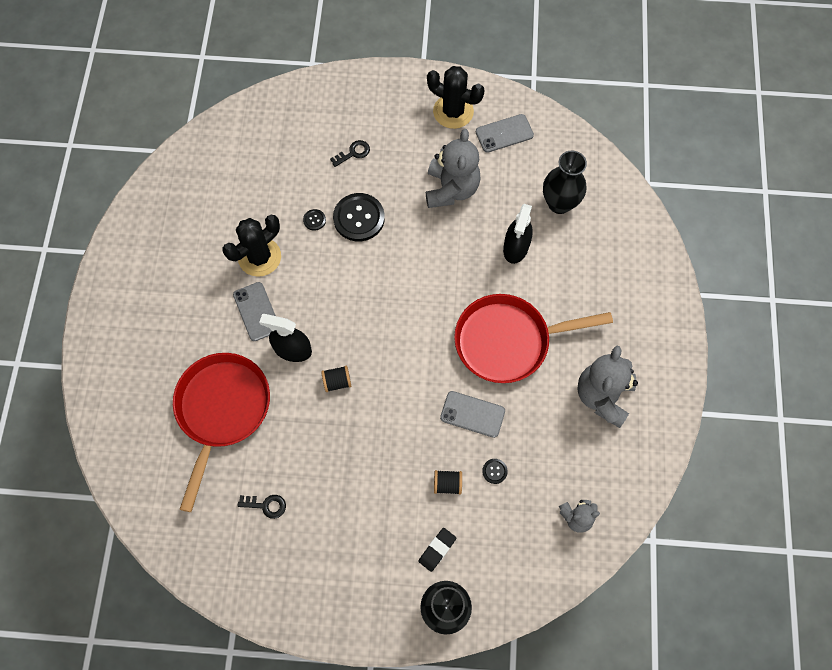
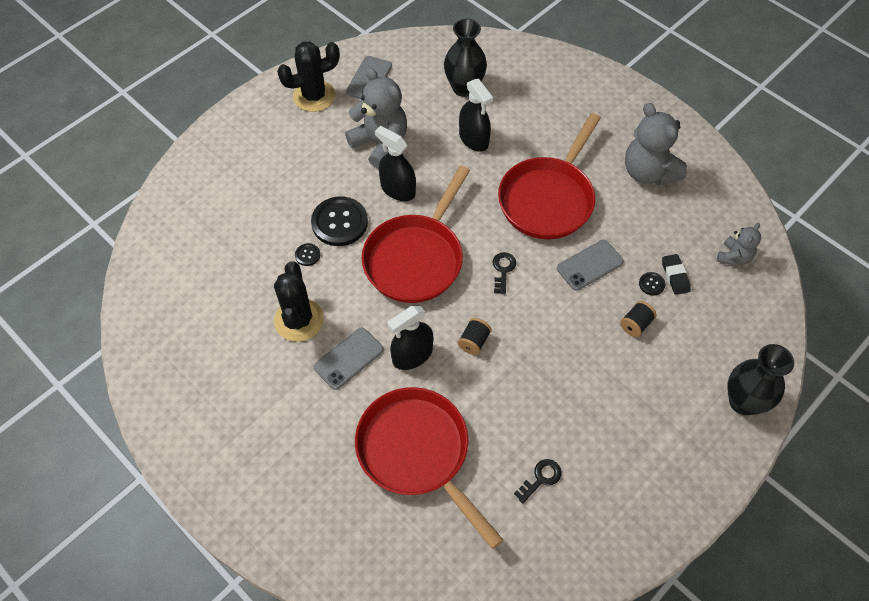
camera: 50 degrees left, 10 degrees down
(256, 311) = (348, 358): grey phone -> grey phone turned 60 degrees counterclockwise
(353, 153) = (276, 185): black key -> black key (503, 270)
(373, 291) = (416, 258): none -> red pan
(421, 232) = (398, 189): none -> black spray bottle
(437, 550) = (687, 371): black eraser -> black eraser (675, 276)

